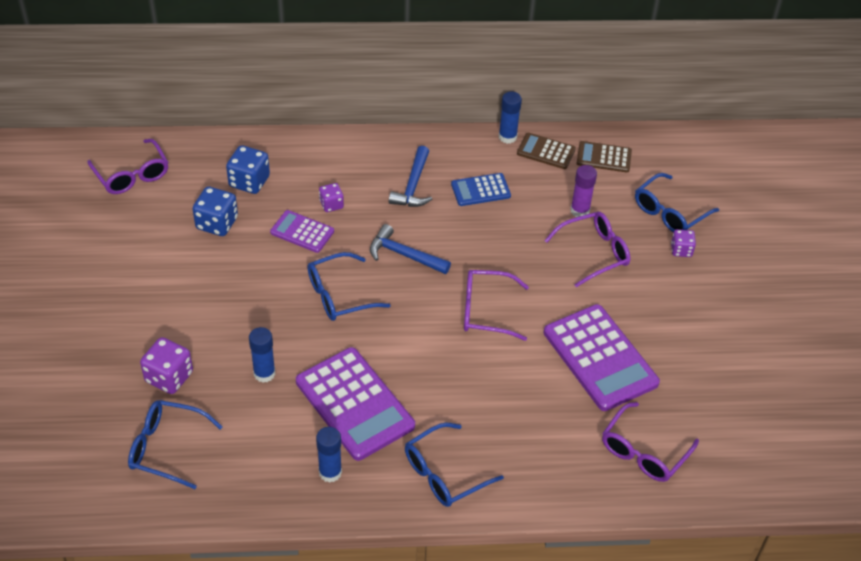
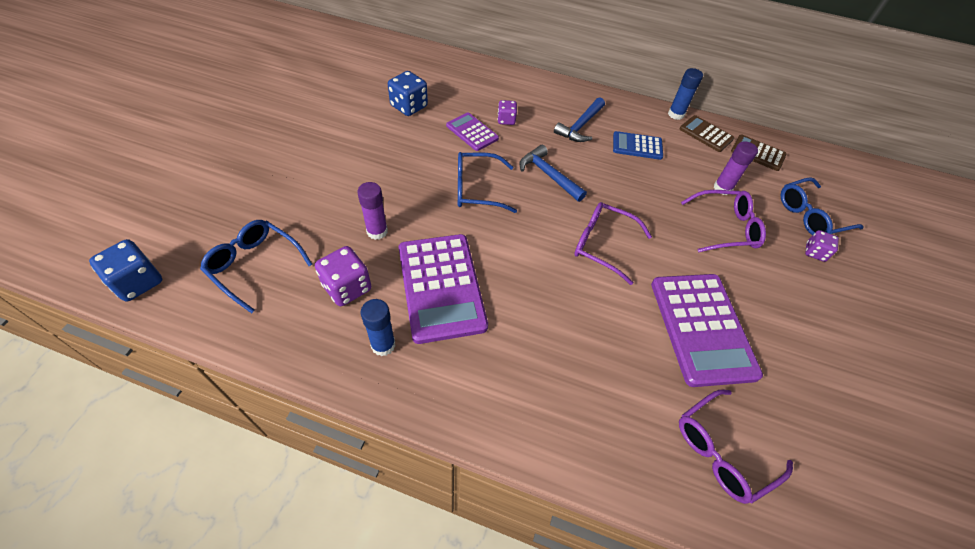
camera: 20 degrees right, 5 degrees up
(131, 174) = (367, 57): purple glasses -> none
(169, 377) = (297, 207): purple dice -> purple dice (347, 287)
(249, 182) = (450, 86): blue dice -> blue dice (138, 282)
(264, 373) = (377, 231): blue glue stick -> purple glue stick
(445, 473) = (495, 390): blue glasses -> none

